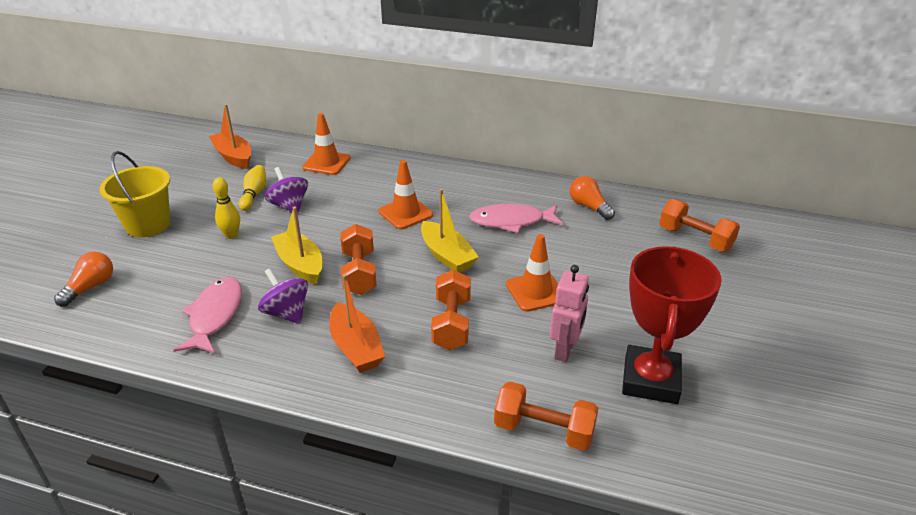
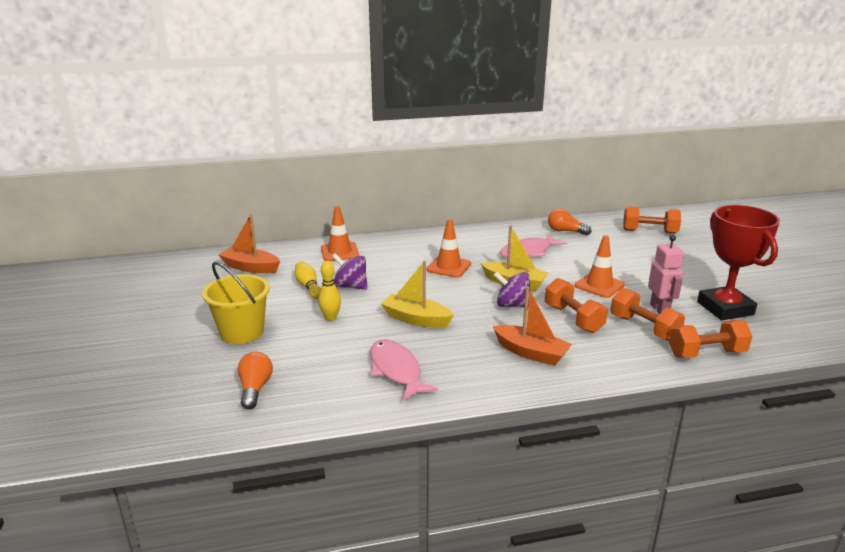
camera: 30 degrees left, 10 degrees down
(286, 313) = (450, 350): purple spinning top -> purple spinning top (512, 305)
(359, 273) = (468, 310): orange dumbbell -> orange dumbbell (644, 328)

